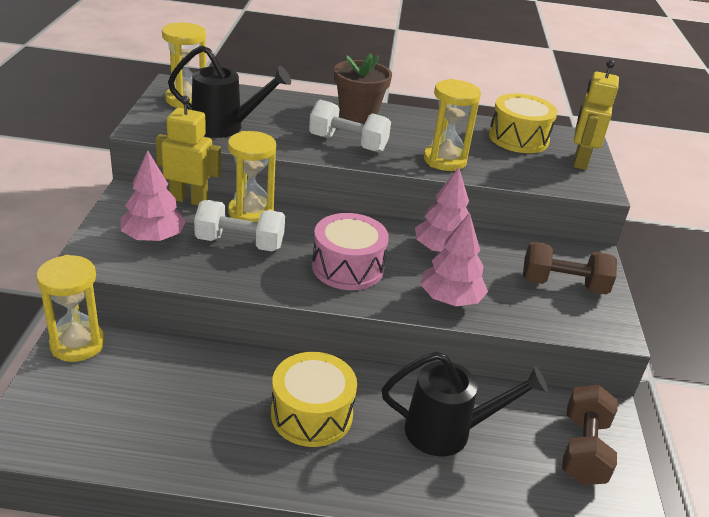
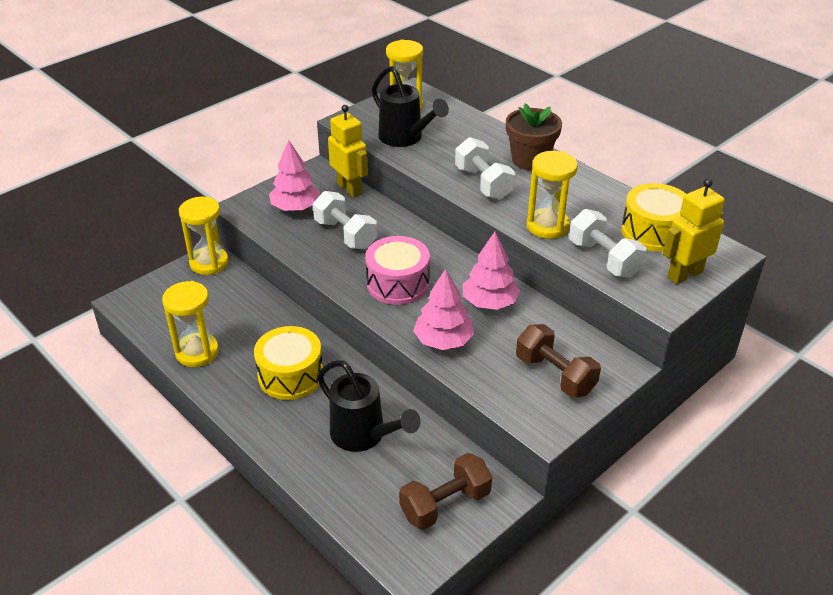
camera: 45 degrees right, 5 degrees up
(250, 212) = (380, 215): yellow hourglass -> yellow hourglass (197, 352)
(517, 170) = (604, 259): none -> white dumbbell

